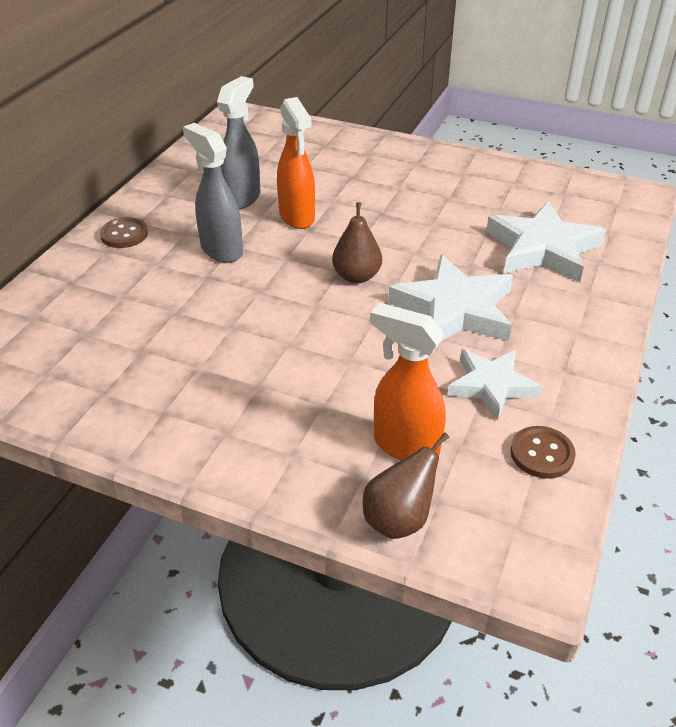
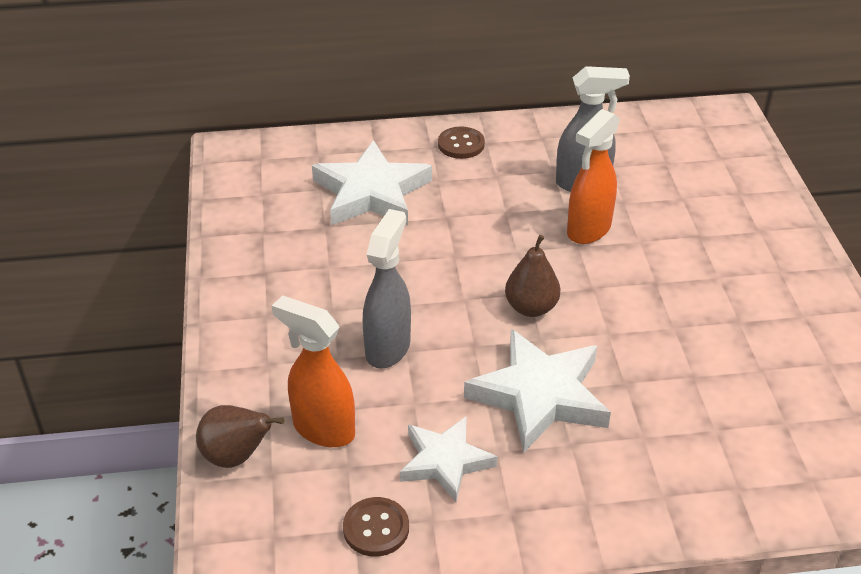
camera: 60 degrees right, 0 degrees up
(221, 250) = (491, 207): grey spray bottle -> grey spray bottle (388, 347)
(405, 446) = (323, 429): orange spray bottle -> orange spray bottle turned 60 degrees counterclockwise
(542, 249) = (714, 430): white star -> white star (371, 192)

